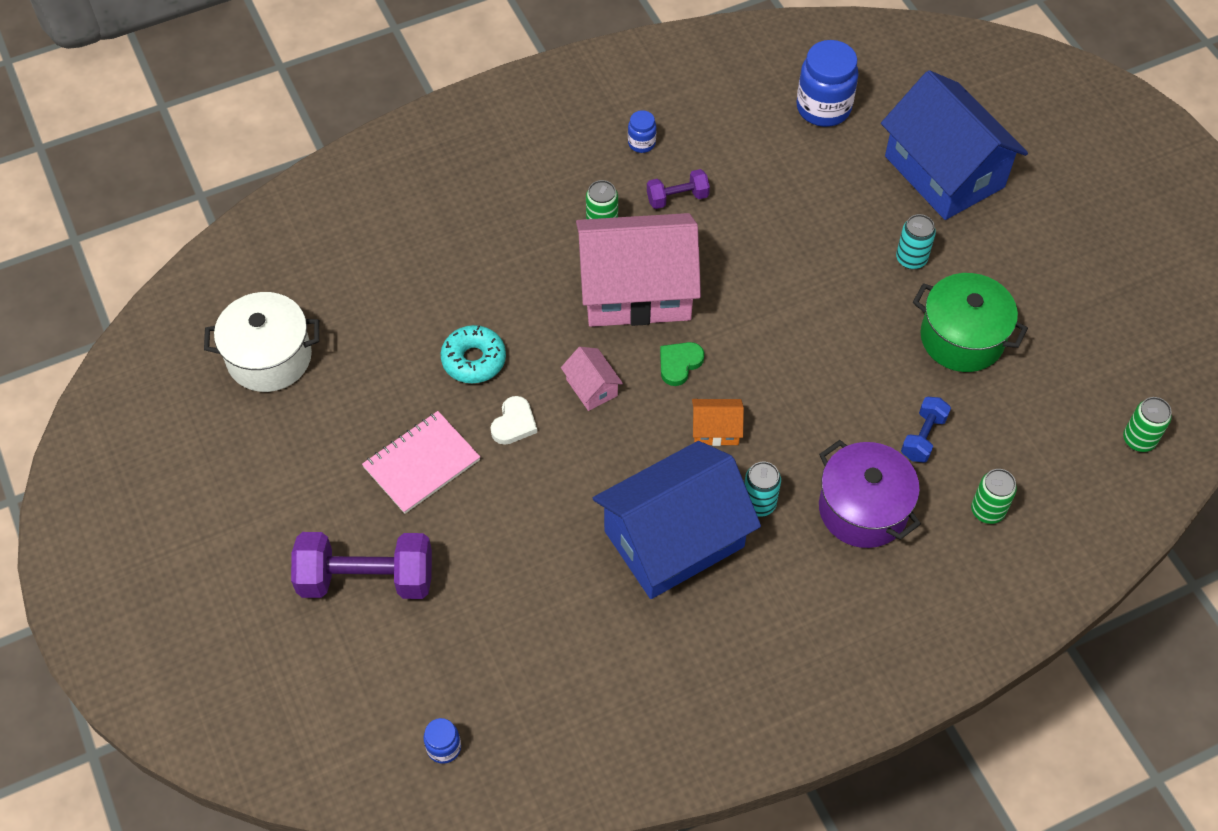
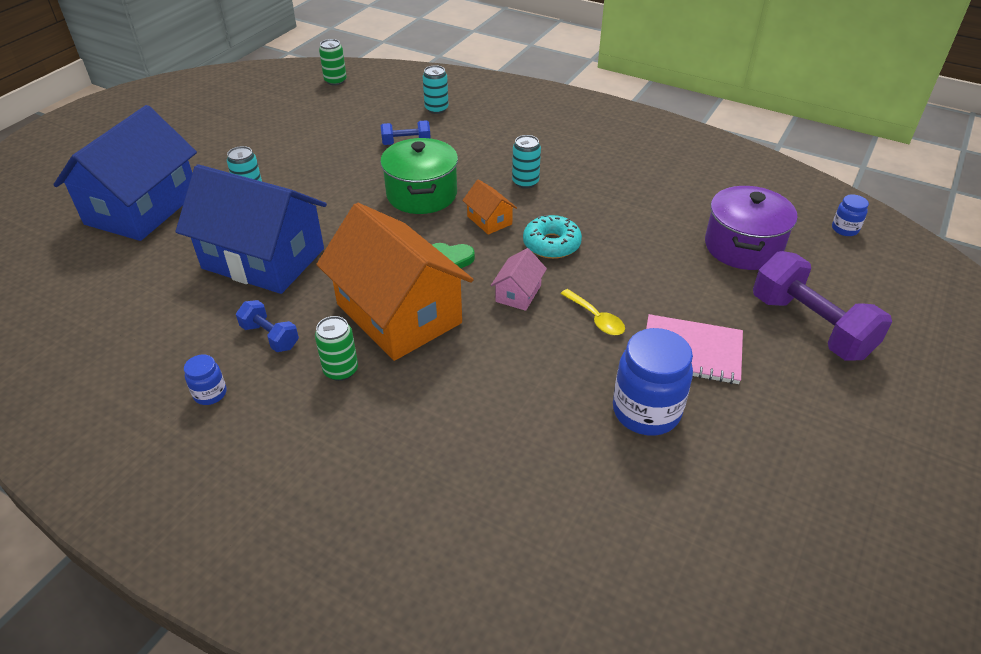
camera: 125 degrees left, 15 degrees down
(269, 357) = (729, 537): white pot -> none
(474, 360) = (566, 376): turquoise donut -> turquoise donut (551, 244)
(514, 423) = (596, 318): white heart -> yellow spoon
(636, 290) = (398, 314): pink house -> orange house
(674, 539) = (591, 203): blue house -> blue house (263, 258)
(677, 198) = (270, 336): purple dumbbell -> blue dumbbell
(823, 108) = (93, 295): blue jar -> blue jar (646, 411)
(863, 509) = (483, 146): purple pot -> purple pot (743, 247)
(962, 338) = (309, 153): green pot -> green pot (422, 194)
(987, 510) = (436, 109): green can -> turquoise can

